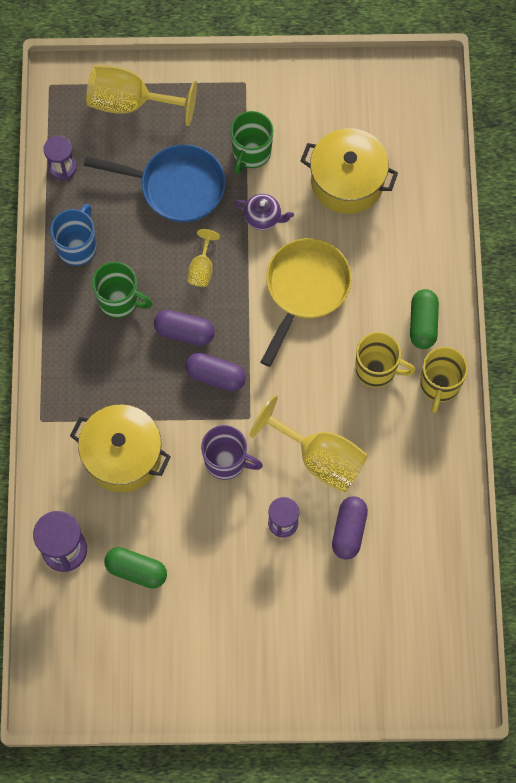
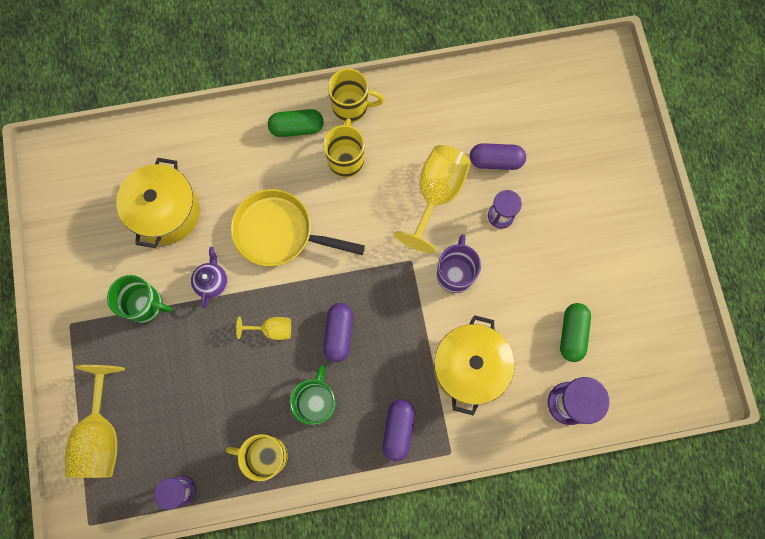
camera: 100 degrees left, 5 degrees up
(77, 246) = (266, 455): blue mug -> yellow mug
(176, 187) = (190, 370): blue pan -> none
(215, 376) = (377, 297): purple capsule -> purple capsule (398, 429)

